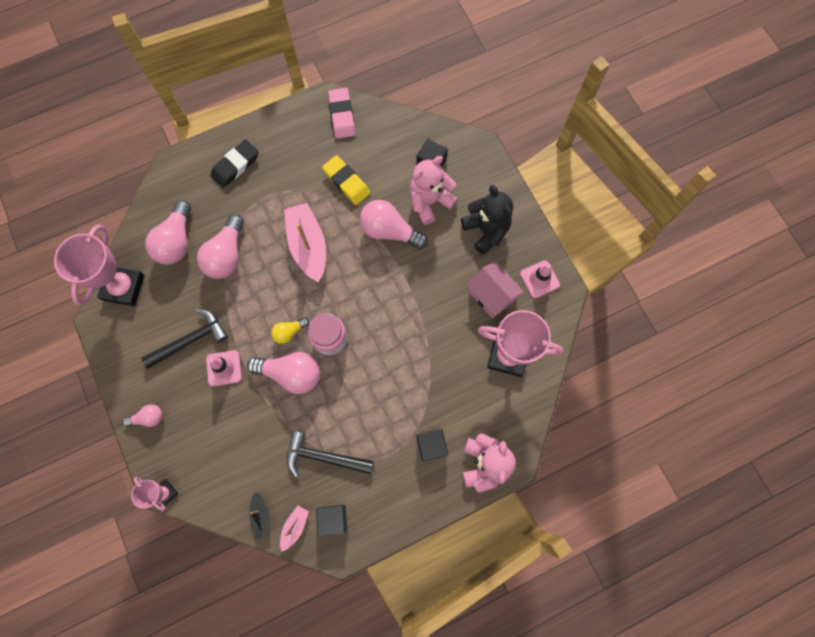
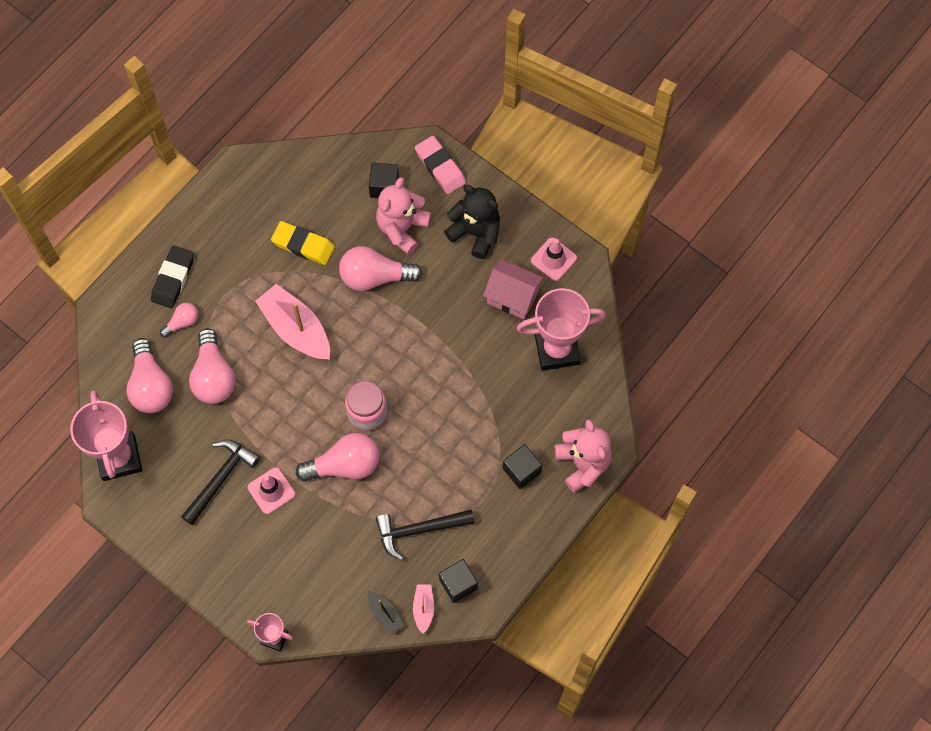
camera: 25 degrees left, 5 degrees down
(148, 418) = (218, 574): pink light bulb -> pink light bulb (182, 322)
(289, 332) = (321, 425): yellow light bulb -> none
(342, 115) = (262, 175): pink eraser -> pink eraser (440, 167)

